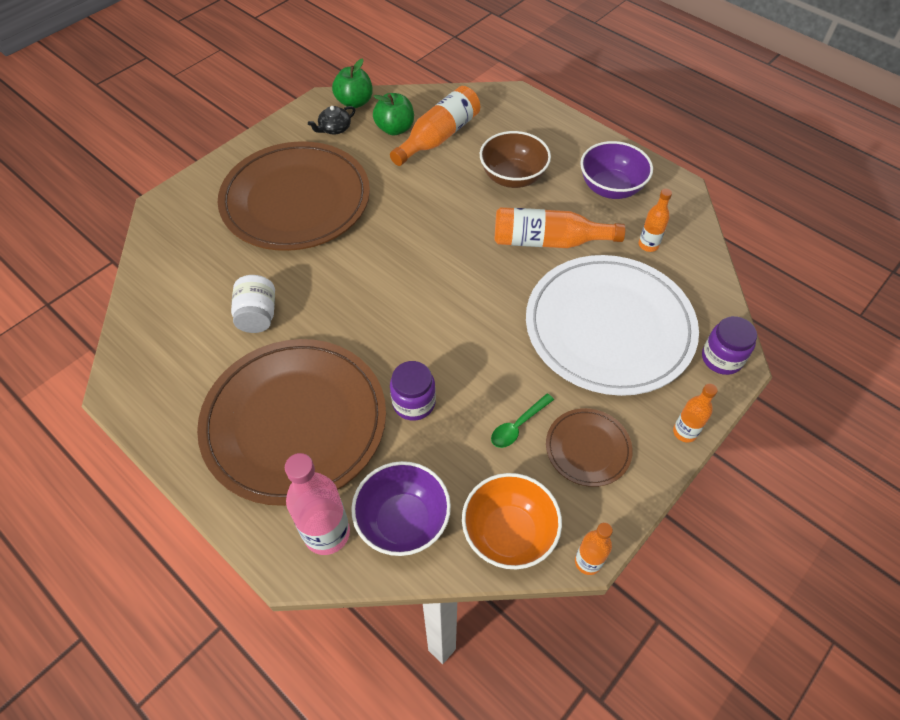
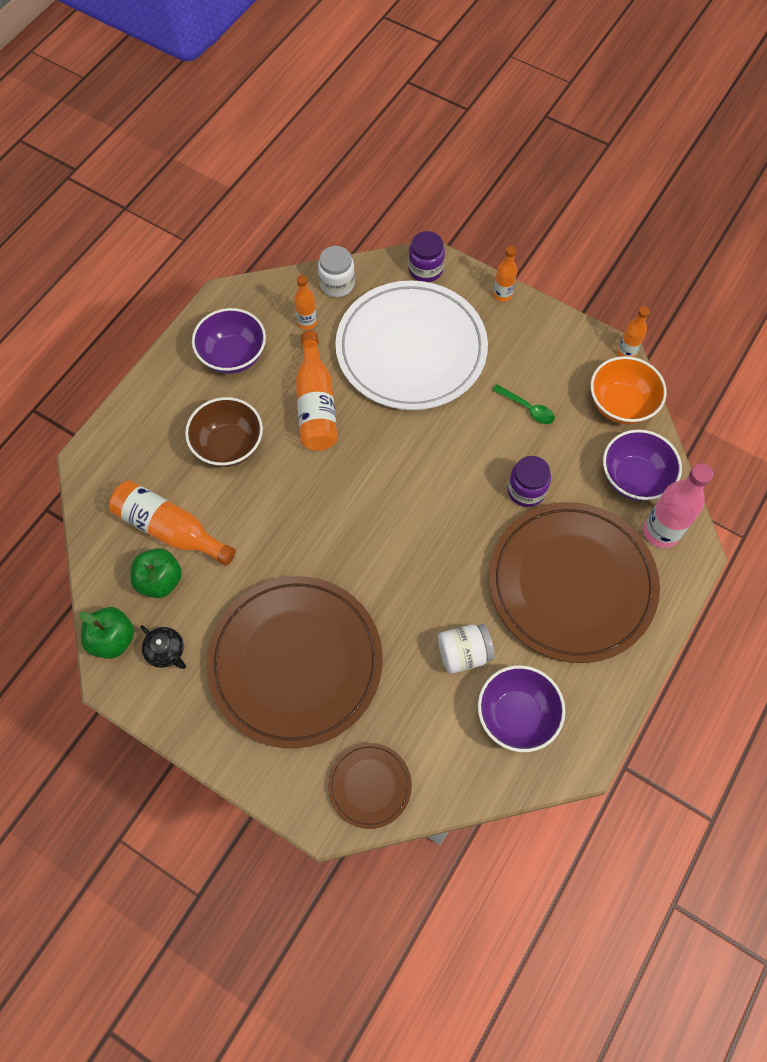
camera: 100 degrees left, 10 degrees up
(183, 346) = (516, 715): none -> purple bowl
(588, 448) = (535, 358): brown plate -> brown plate (369, 786)
(699, 275) = (337, 284): none -> white jar

